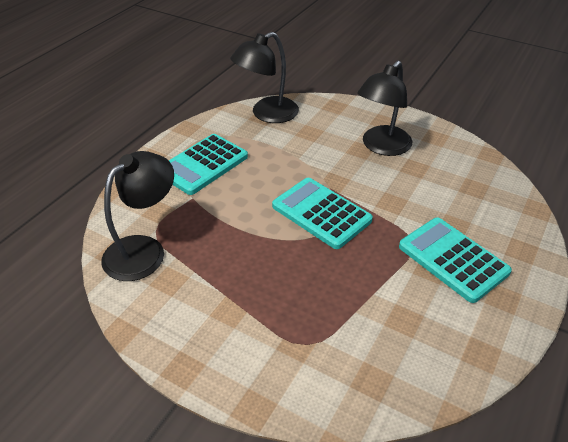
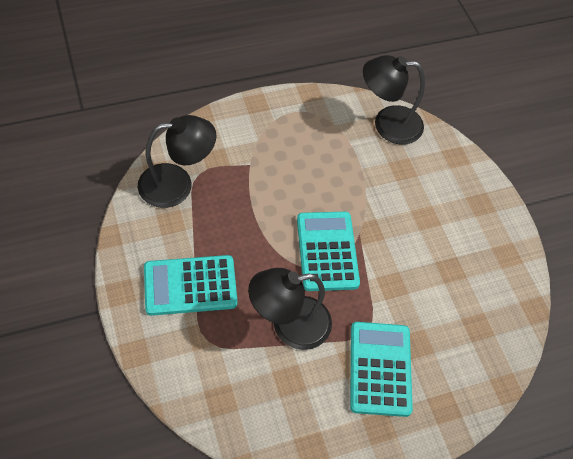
camera: 35 degrees right, 15 degrees up
(203, 165) = (286, 139): turquoise calculator -> turquoise calculator (190, 285)
(381, 147) = (447, 228): black lamp -> black lamp (289, 325)

